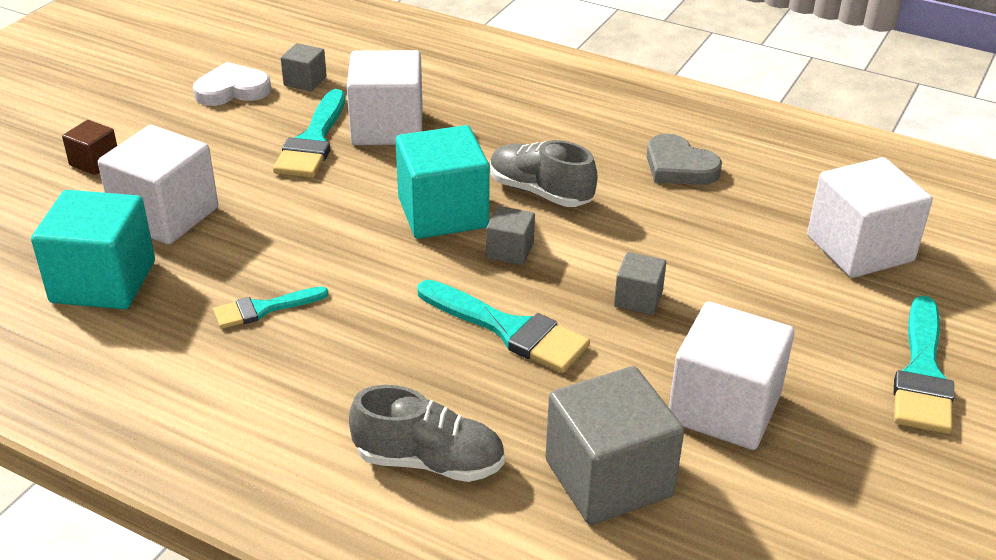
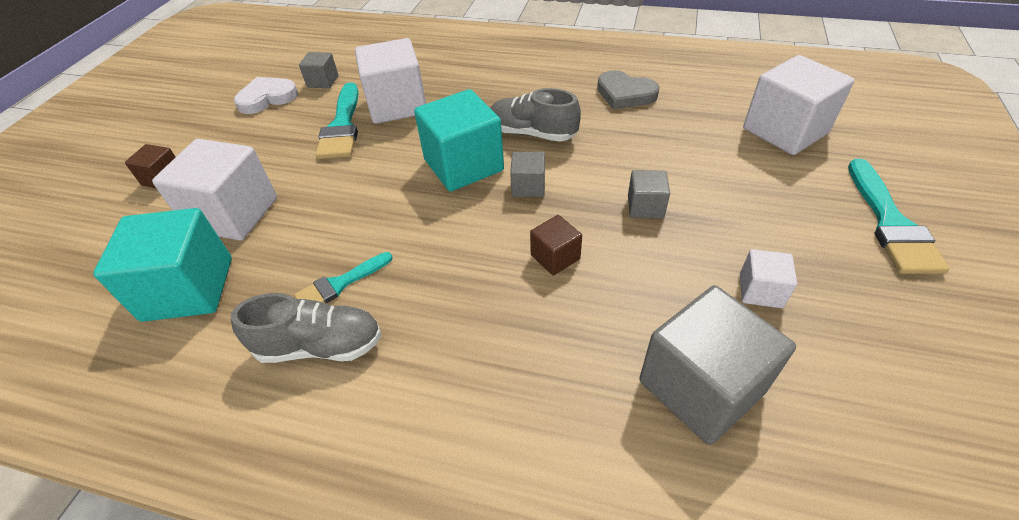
camera: 10 degrees left, 10 degrees up
(429, 461) = (537, 409): grey shoe -> grey shoe (320, 346)
(509, 329) = (555, 257): turquoise brush -> brown cube
(724, 408) = (760, 291): white cube -> white cube, size x0.50

